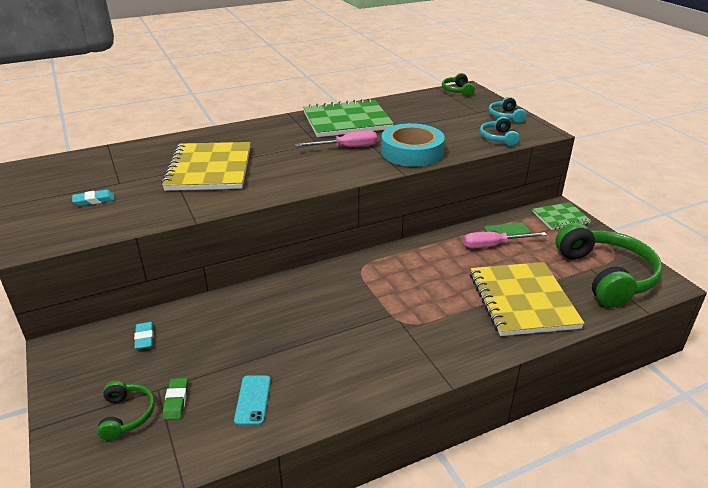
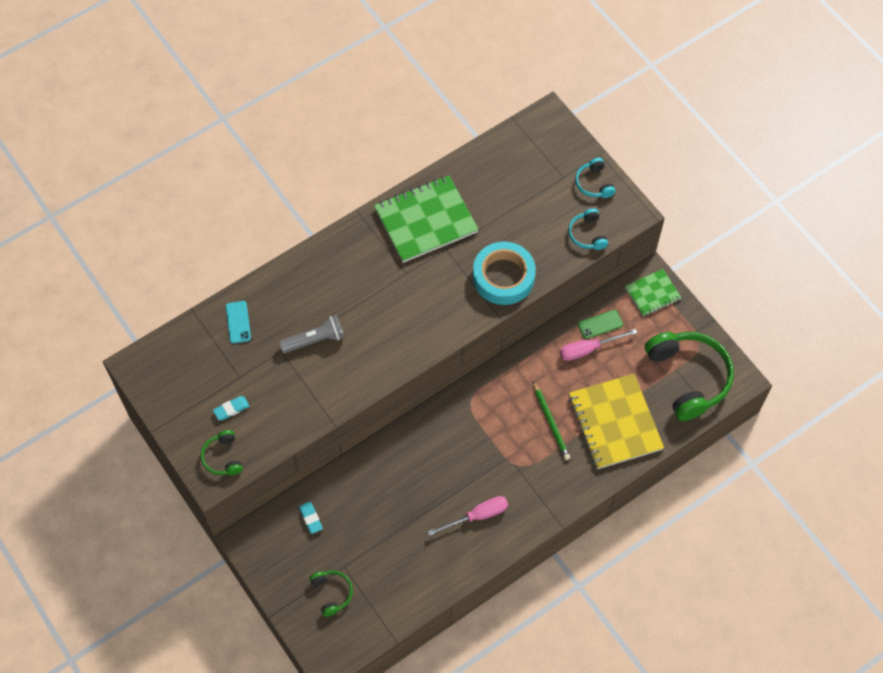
camera: 10 degrees left, 30 degrees up
(176, 401) = (362, 575): green eraser -> none
(209, 169) = (315, 340): yellow notebook -> grey flashlight
(252, 400) = (418, 564): turquoise phone -> turquoise phone (238, 322)
(346, 147) = (437, 278): pink screwdriver -> pink screwdriver (477, 516)
(448, 292) = (551, 422): none -> green pencil
(457, 91) = (537, 125): green headphones -> green headphones (223, 457)

